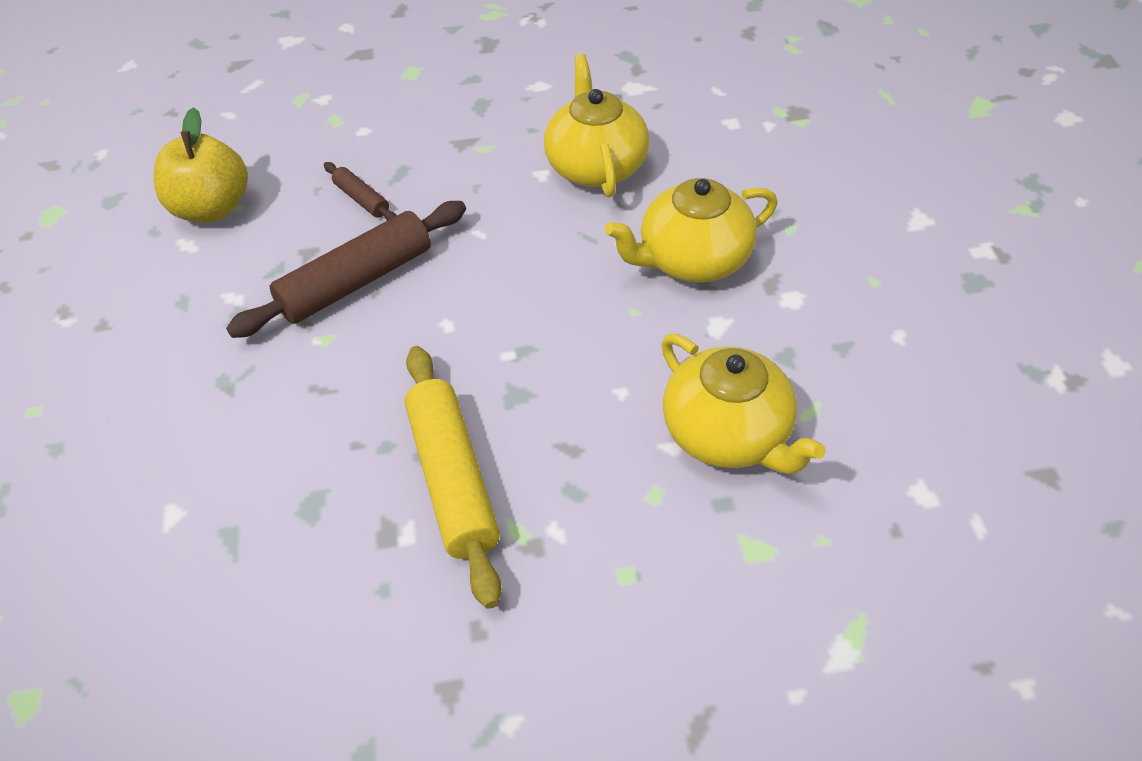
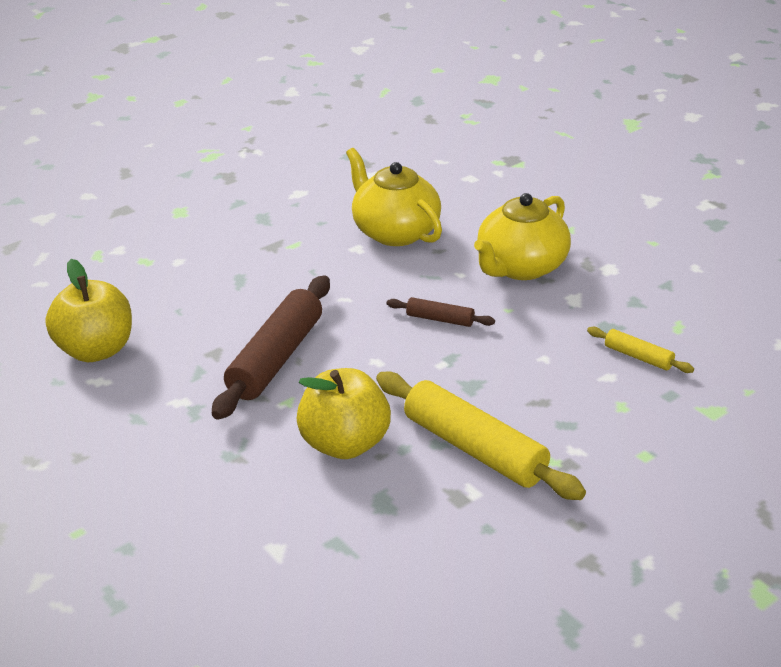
camera: 30 degrees left, 15 degrees down
(334, 415) = (344, 444): none -> yellow apple
(361, 199) = (225, 306): brown rolling pin -> brown rolling pin (440, 319)
(728, 434) = (638, 357): yellow teapot -> yellow rolling pin

